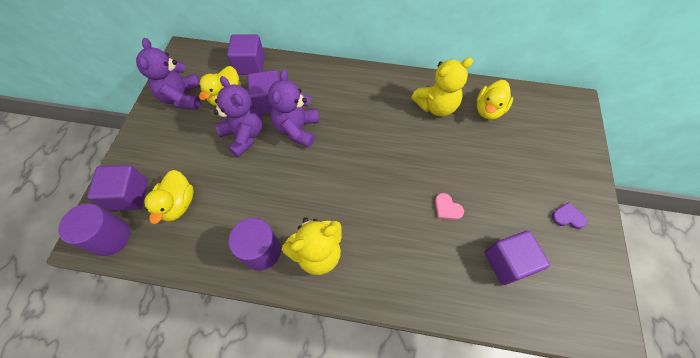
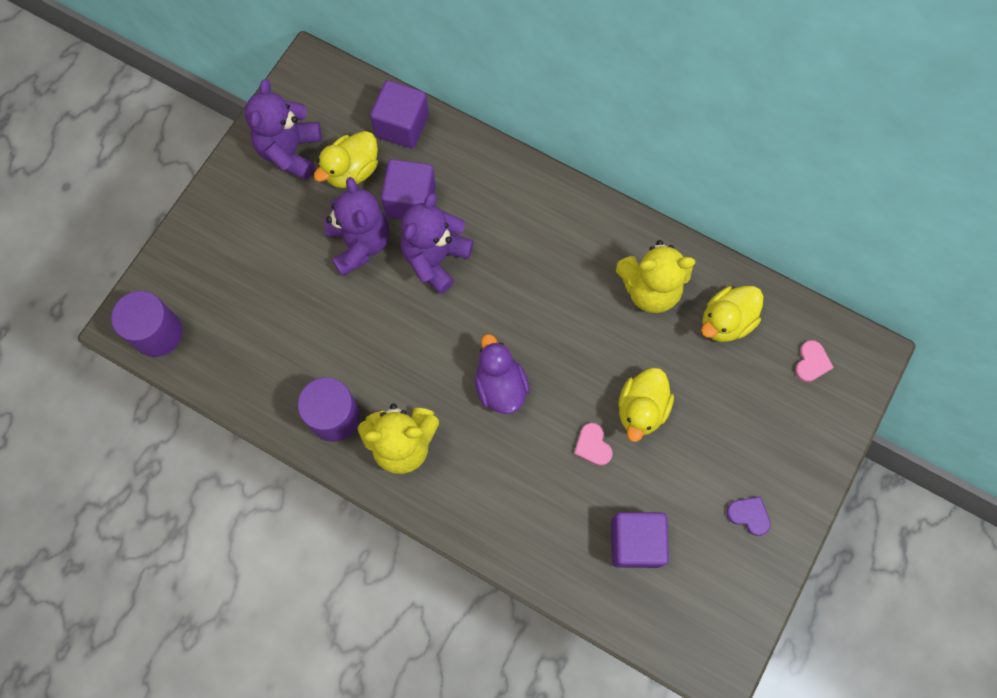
camera: 20 degrees right, 10 degrees up
(129, 195) = (190, 282): purple cube -> none
(178, 204) = (248, 317): yellow duck -> yellow duck (641, 409)
(370, 191) = (500, 386): none -> purple duck
(549, 116) = (811, 362): none -> pink heart

